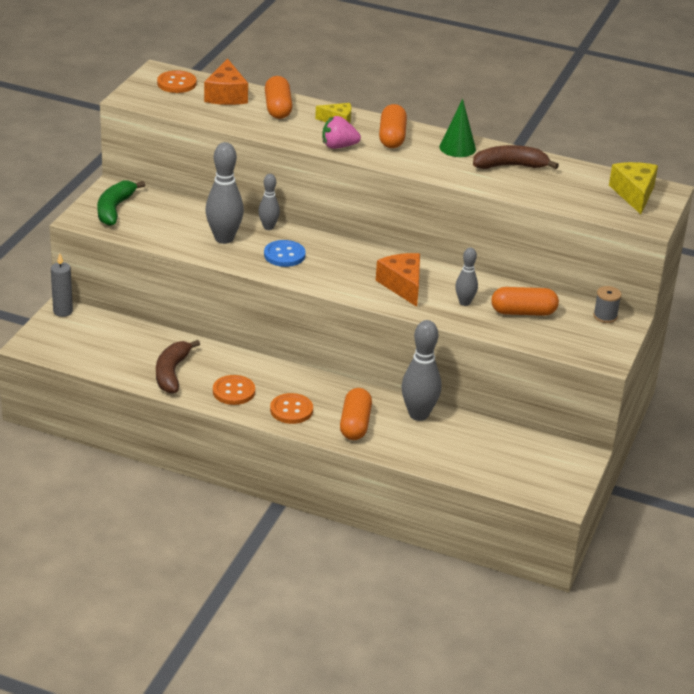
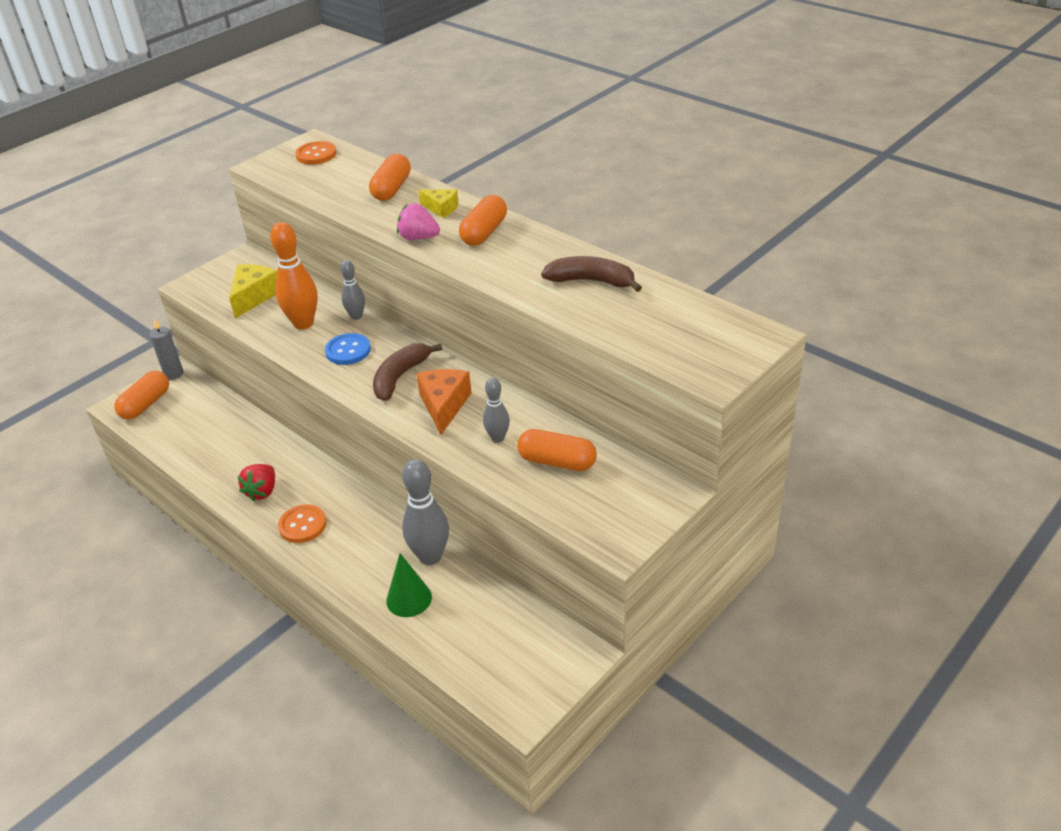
camera: 25 degrees right, 5 degrees up
(114, 209) = (227, 278): green banana -> none
(172, 373) = (220, 459): brown banana -> brown banana (400, 377)
(224, 238) = (303, 323): grey bowling pin -> orange bowling pin
(226, 95) = (353, 171): orange cheese -> none
(233, 391) = (262, 491): orange button -> red strawberry
(355, 424) = (355, 556): orange capsule -> orange capsule (146, 404)
(457, 148) = (547, 252): green cone -> green cone (409, 598)
(605, 316) = (653, 483): grey spool -> none
(634, 194) = (720, 335): yellow cheese -> yellow cheese (254, 296)

